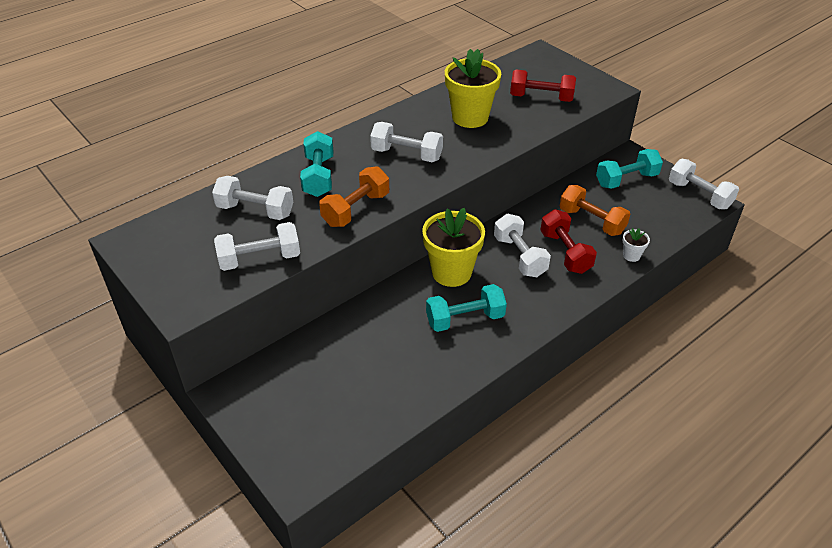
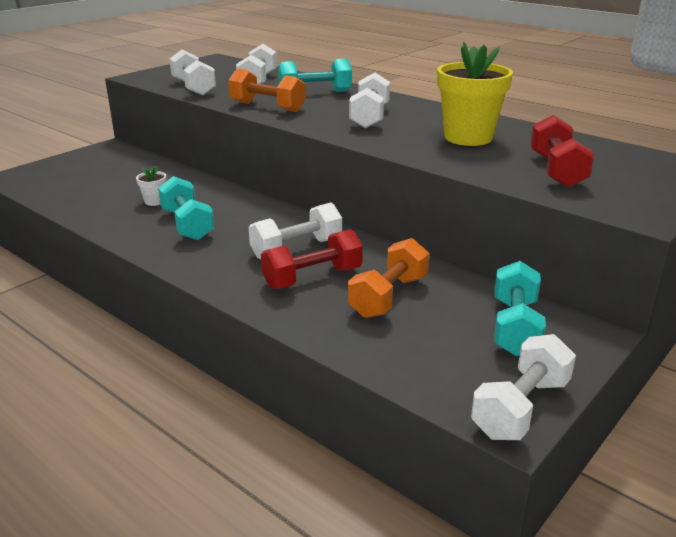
camera: 80 degrees right, 15 degrees down
(451, 272) = (260, 214): yellow flower pot -> none
(626, 180) = (515, 327): turquoise dumbbell -> turquoise dumbbell turned 45 degrees clockwise
(631, 255) = (320, 330): white flower pot -> white flower pot (154, 201)

